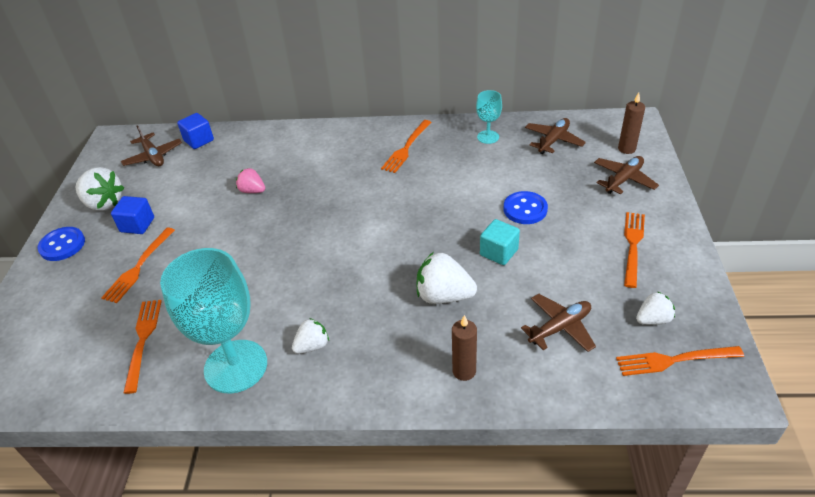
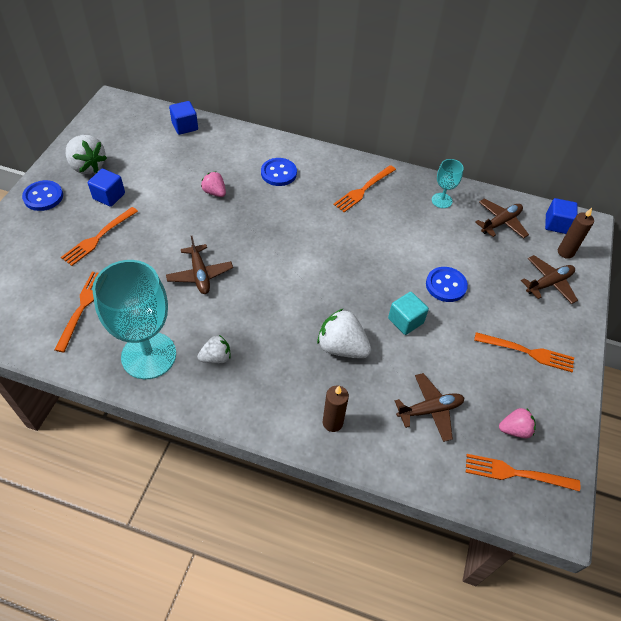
camera: 10 degrees right, 10 degrees up
(153, 156) = (141, 131): brown plane -> brown plane (200, 274)
(313, 156) = (278, 173): none -> blue button
(607, 128) = (556, 224): none -> blue cube
(632, 245) = (528, 352): orange fork -> orange fork turned 75 degrees clockwise
(653, 319) = (514, 429): white strawberry -> pink strawberry

